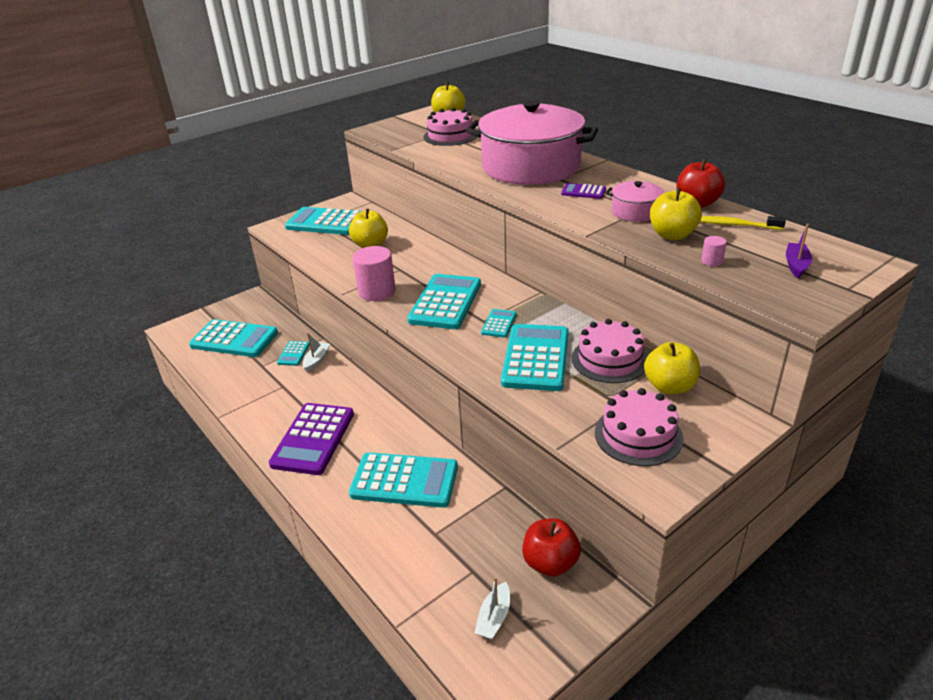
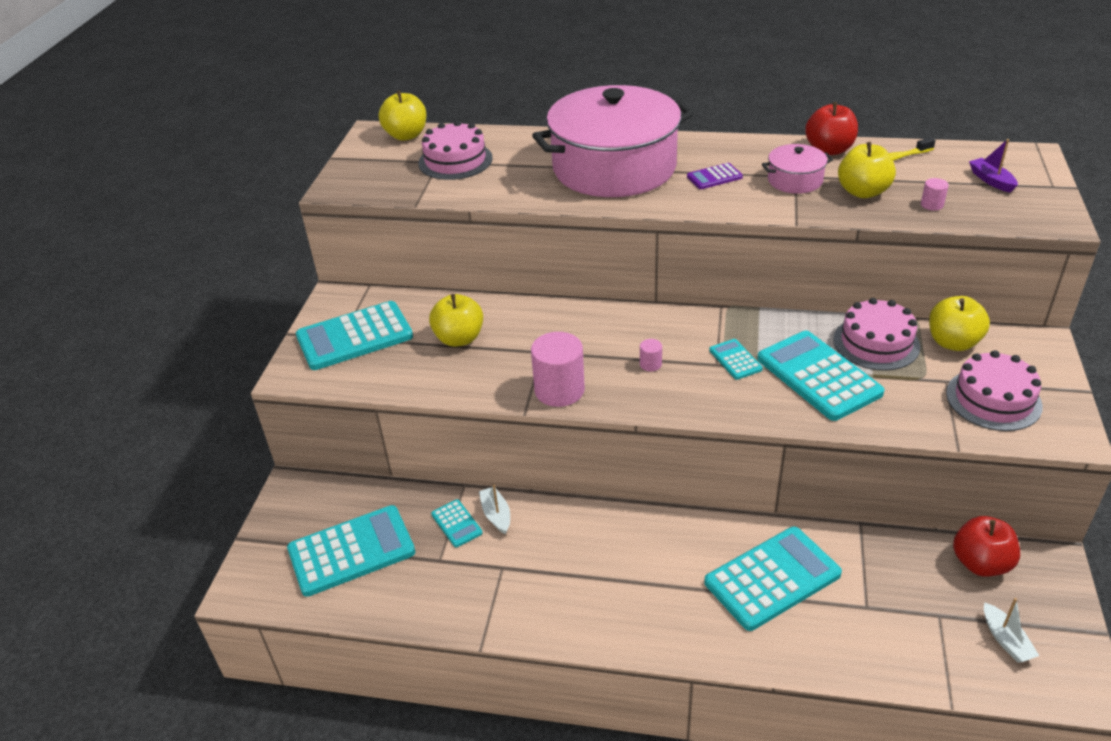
camera: 40 degrees left, 5 degrees up
(313, 439) = (624, 600): purple calculator -> none
(445, 302) = (650, 364): turquoise calculator -> pink cylinder

